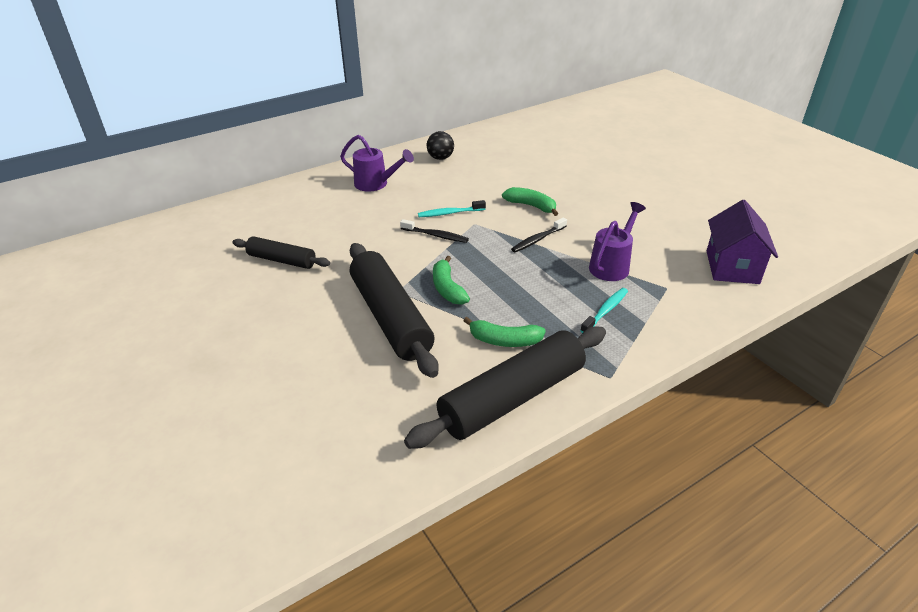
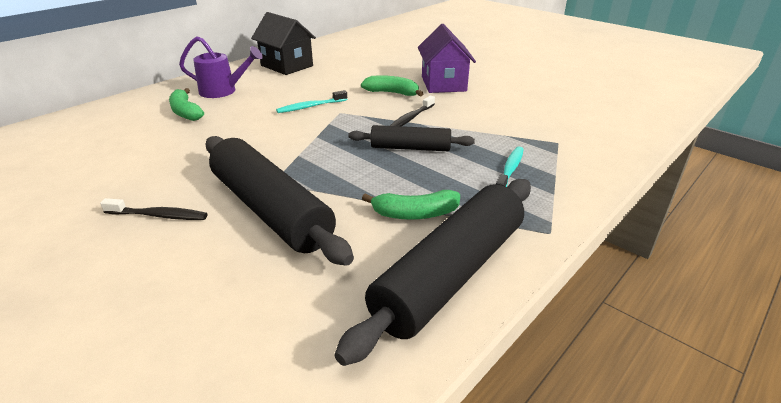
camera: 15 degrees left, 5 degrees down
(282, 260) = (120, 170): black rolling pin -> black rolling pin (410, 148)
(436, 235) = (301, 126): black toothbrush -> black toothbrush (159, 215)
(440, 158) = (287, 66): black ball -> black house
(447, 288) = (330, 172): green banana -> green banana (186, 112)
(611, 265) = (494, 131): purple watering can -> none
(732, 267) = (606, 119): purple house -> purple house (443, 84)

